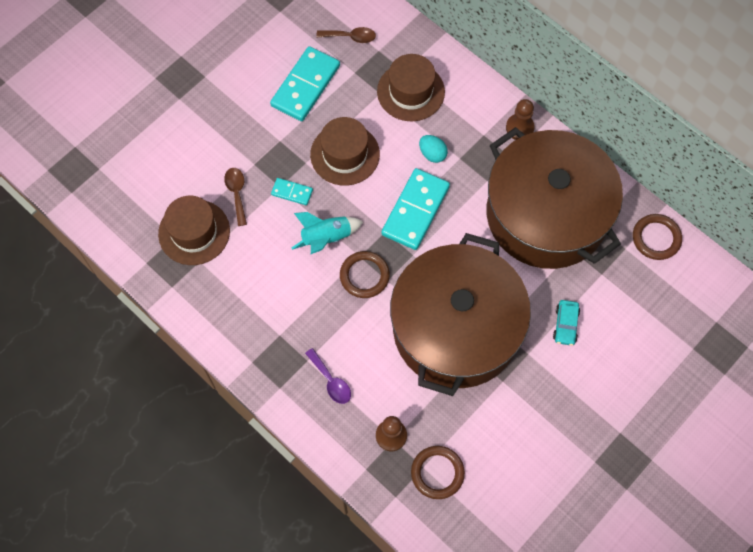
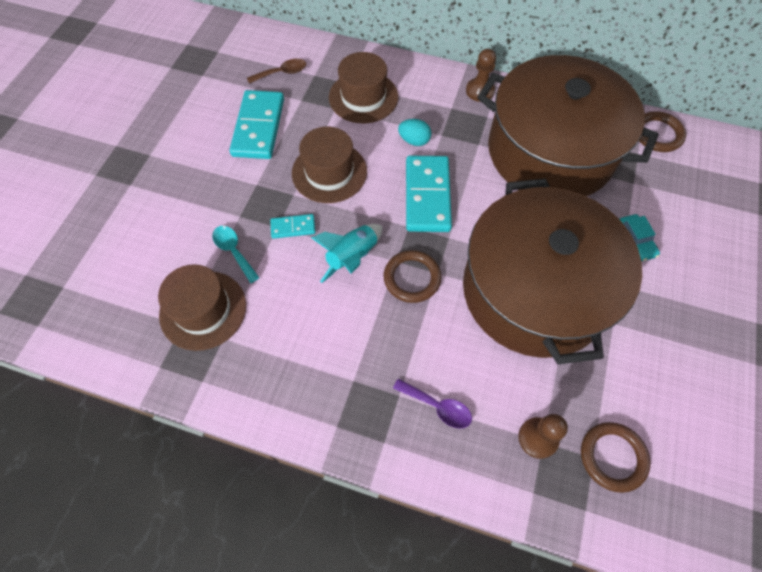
camera: 25 degrees left, 5 degrees down
(237, 193) = (234, 251): brown spoon -> turquoise spoon

